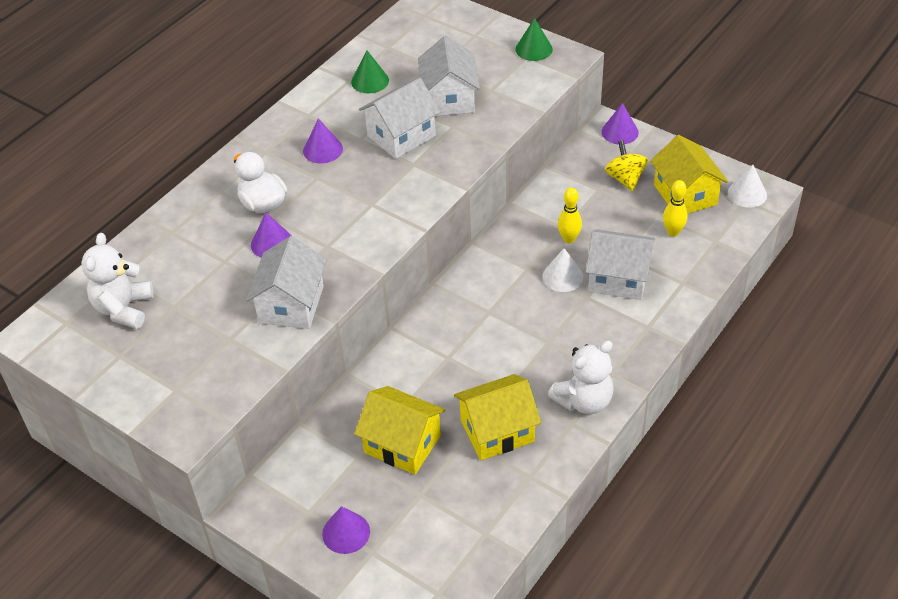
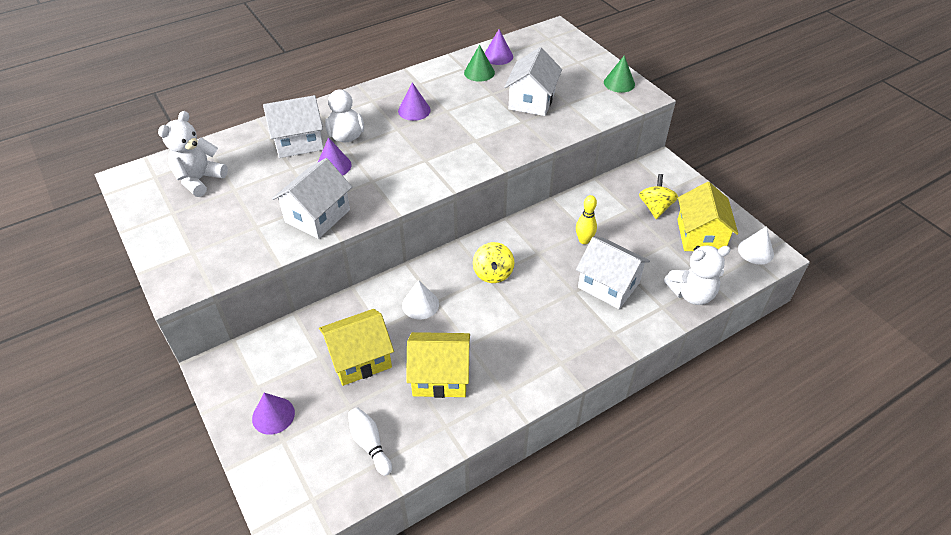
camera: 20 degrees right, 0 degrees up
(401, 136) = (478, 117): white house -> white house (298, 142)
(402, 444) = (360, 359): yellow house -> yellow house turned 75 degrees counterclockwise
(464, 521) = (370, 444): none -> white bowling pin
(492, 307) = (493, 273): none -> yellow spinning top
(562, 276) = (563, 268): white cone -> white cone (420, 304)
(584, 401) = (525, 377): white teddy bear -> white teddy bear (691, 294)
(620, 132) = (669, 170): purple cone -> purple cone (498, 56)
(673, 232) = (674, 262): yellow bowling pin -> none

